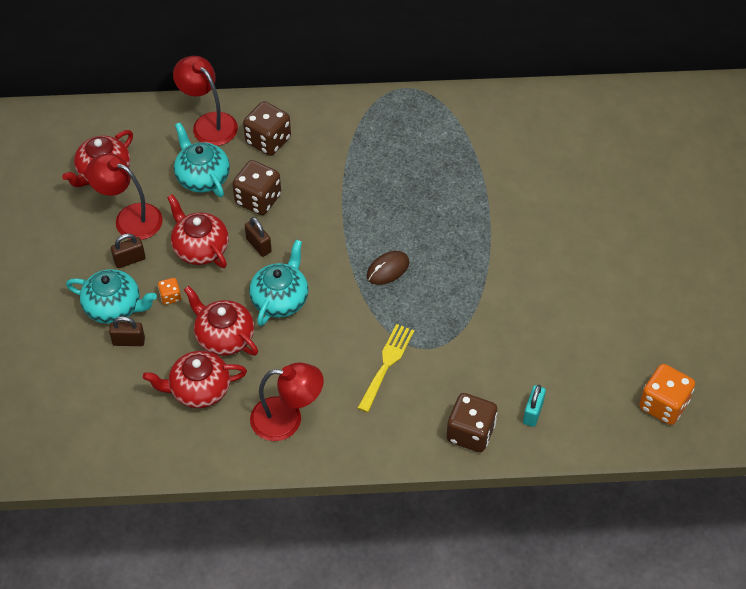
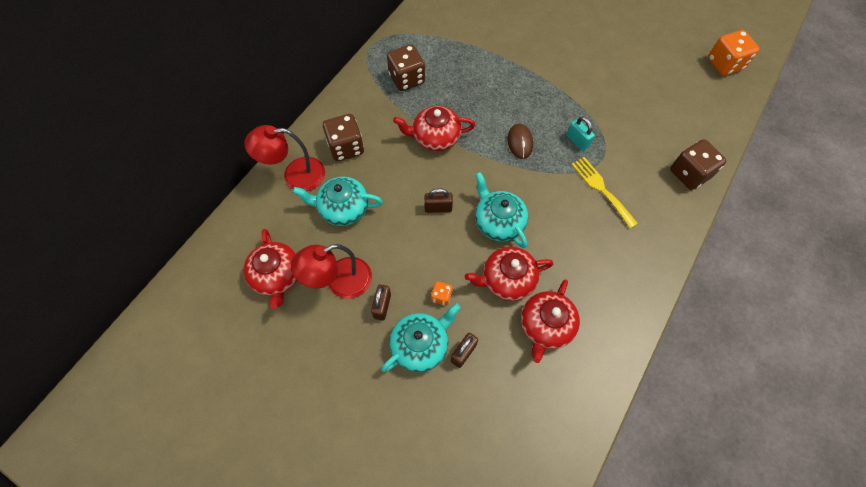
camera: 55 degrees left, 10 degrees up
(200, 248) = (410, 248): red teapot -> red teapot (435, 137)
(258, 199) = (395, 184): brown dice -> brown dice (407, 79)
(287, 419) = (612, 279): red lamp -> none
(533, 413) = (692, 131): turquoise padlock -> turquoise padlock (577, 141)

